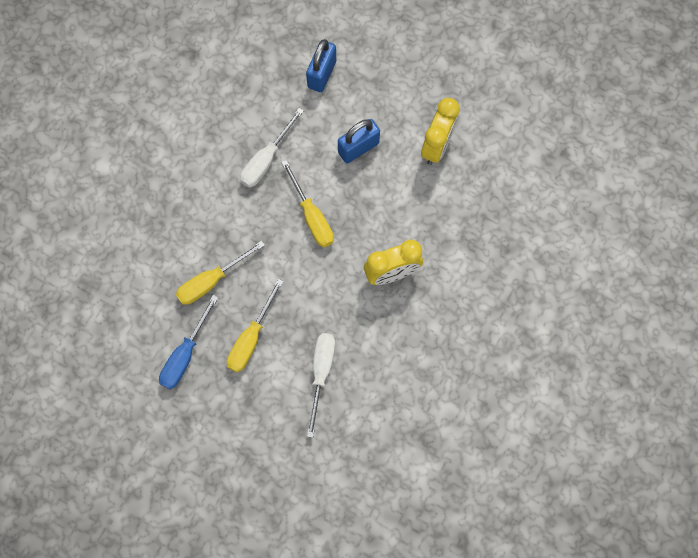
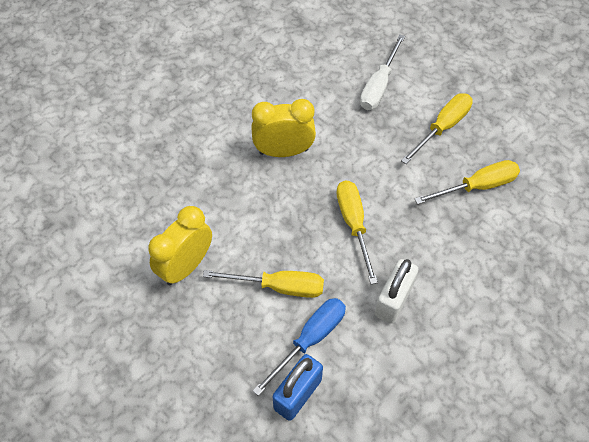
camera: 165 degrees left, 15 degrees down
(185, 354) = (512, 128): blue screwdriver -> blue screwdriver (310, 339)
(266, 159) = (393, 300): white screwdriver -> white padlock
(358, 148) = (279, 287): blue padlock -> yellow screwdriver

